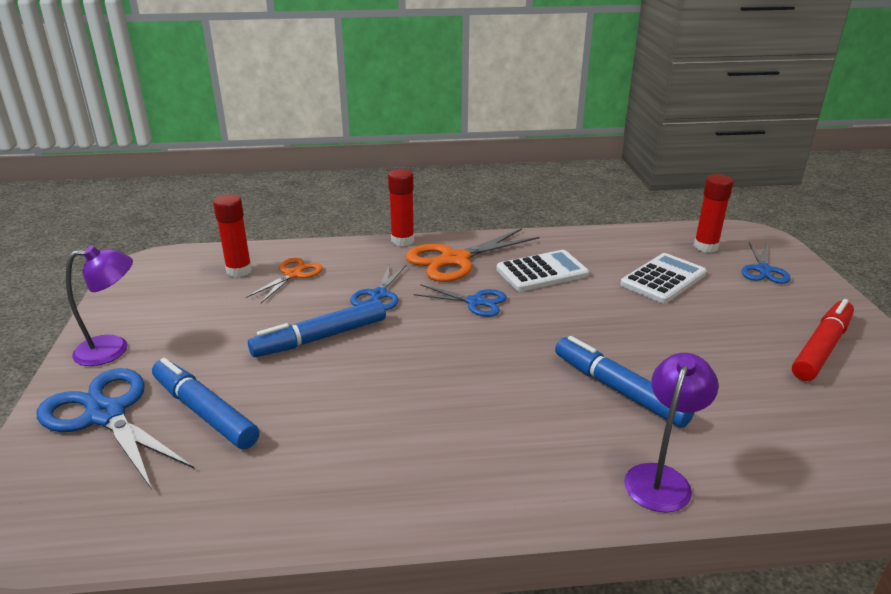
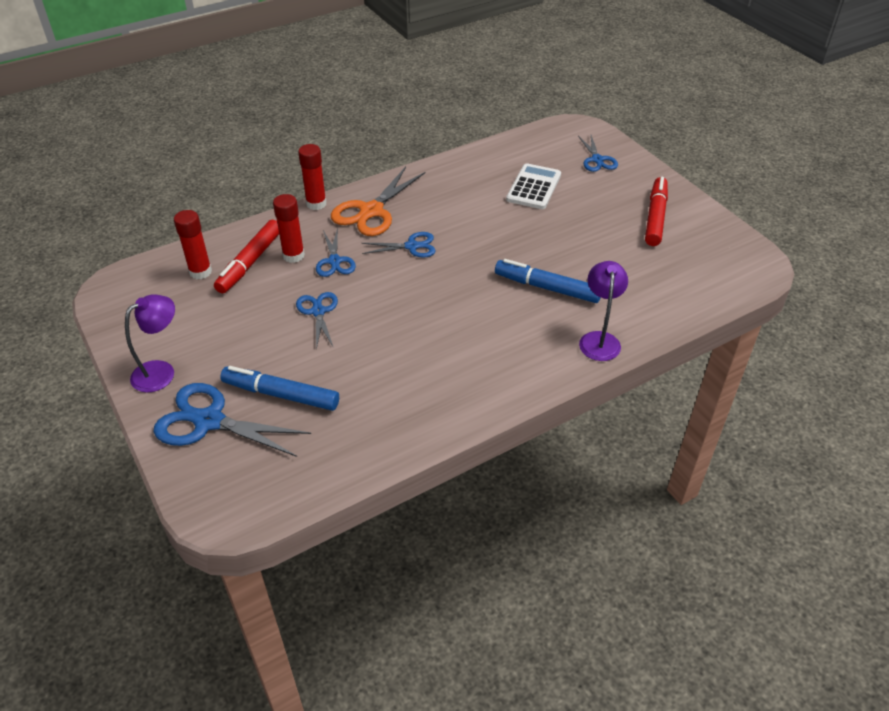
camera: 25 degrees left, 15 degrees up
(293, 274) = (250, 262): orange scissors -> red marker
(320, 338) = (318, 311): blue marker -> blue scissors
(542, 272) = (444, 205): white calculator -> none
(705, 247) = (550, 148): red glue stick -> red glue stick (293, 255)

